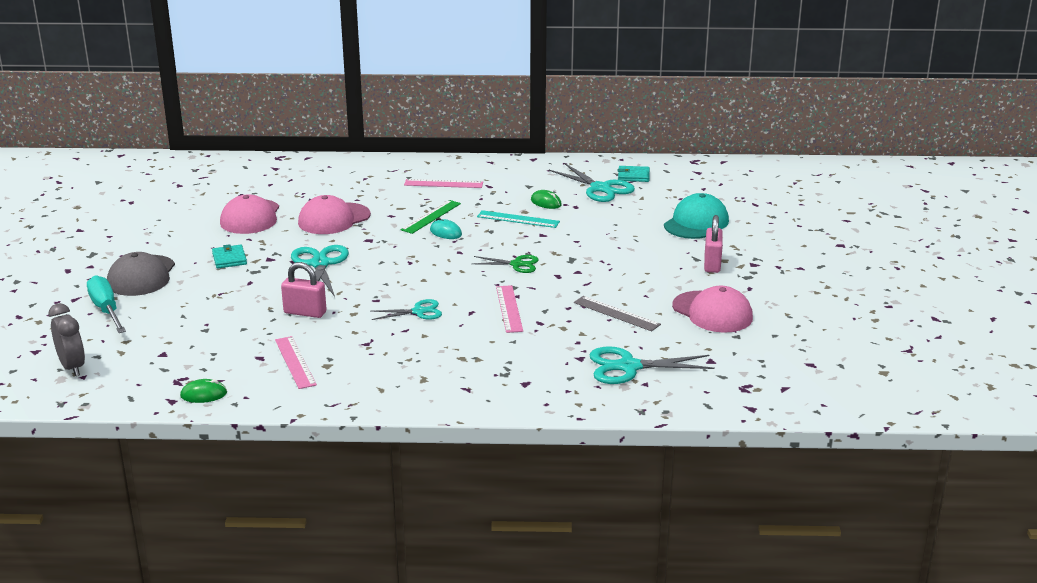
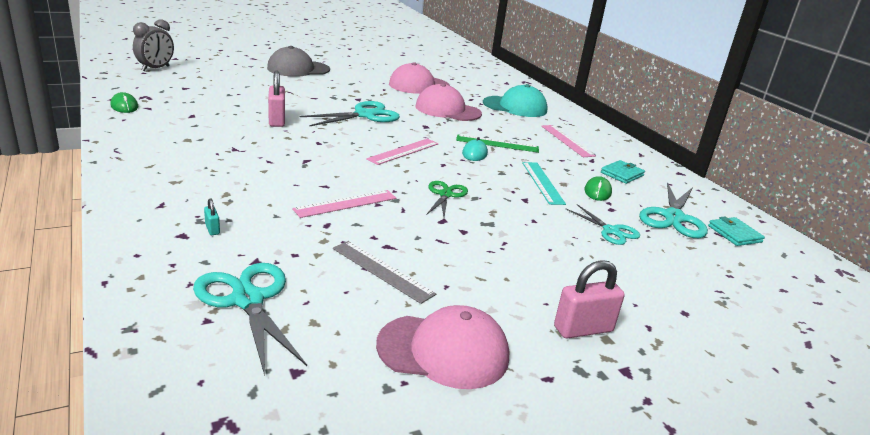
camera: 60 degrees right, 0 degrees up
(106, 310) = (242, 67): turquoise screwdriver -> none
(229, 259) = (346, 87): turquoise wallet -> turquoise wallet (622, 174)
(295, 362) = (188, 128): pink ruler -> pink ruler (403, 151)
(418, 311) = (308, 162): turquoise scissors -> turquoise scissors (611, 231)
(517, 264) = (445, 195): green scissors -> green scissors turned 150 degrees counterclockwise
(522, 370) = (212, 229): none -> turquoise padlock
(616, 313) = (382, 271): grey ruler -> grey ruler turned 60 degrees counterclockwise
(696, 223) = (681, 297): turquoise cap -> turquoise cap (515, 107)
(712, 312) = (443, 351): pink cap -> pink cap turned 105 degrees counterclockwise

